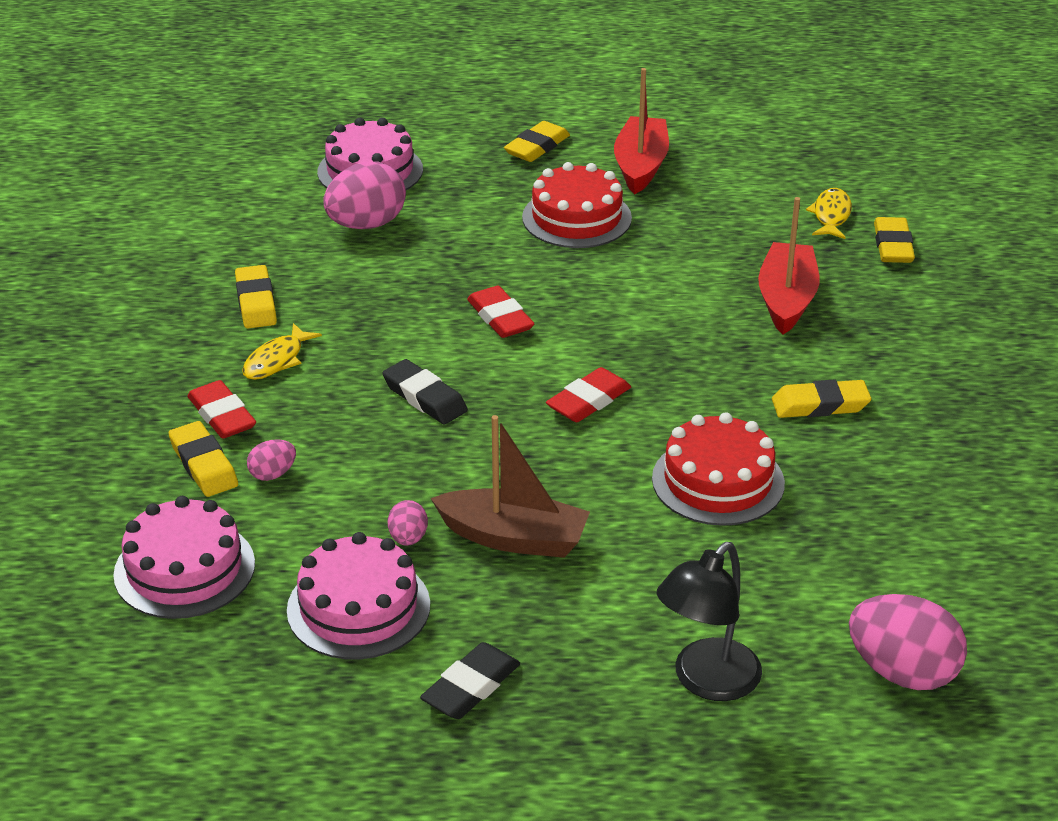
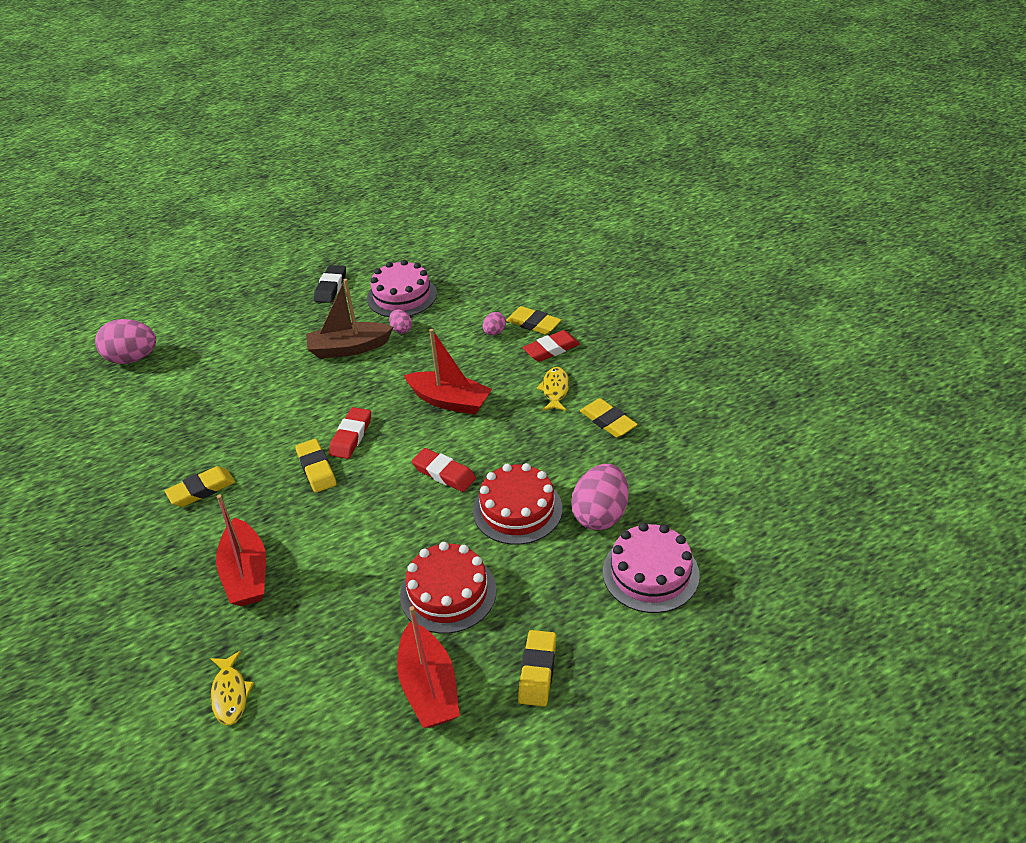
camera: 155 degrees right, 5 degrees up
(184, 569) = (493, 282): pink cake -> none
(222, 415) = (551, 349): red eraser -> red eraser turned 60 degrees counterclockwise
(425, 398) = (450, 401): black eraser -> red boat
(706, 681) = (226, 324): black lamp -> none
(718, 481) = (252, 416): red cake -> red cake (517, 509)
(893, 246) = (167, 676): yellow eraser -> yellow eraser (316, 469)

